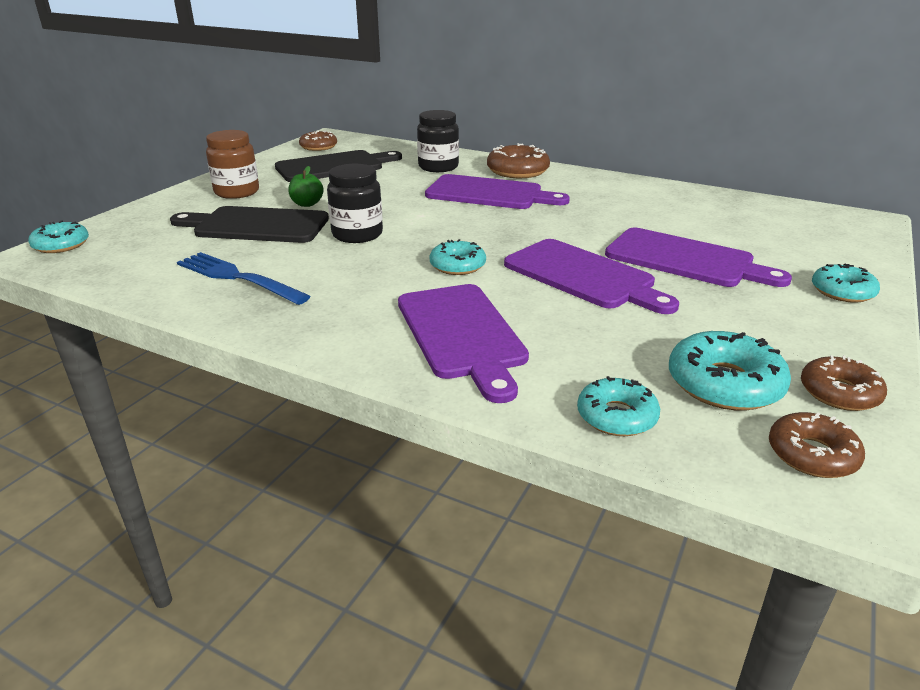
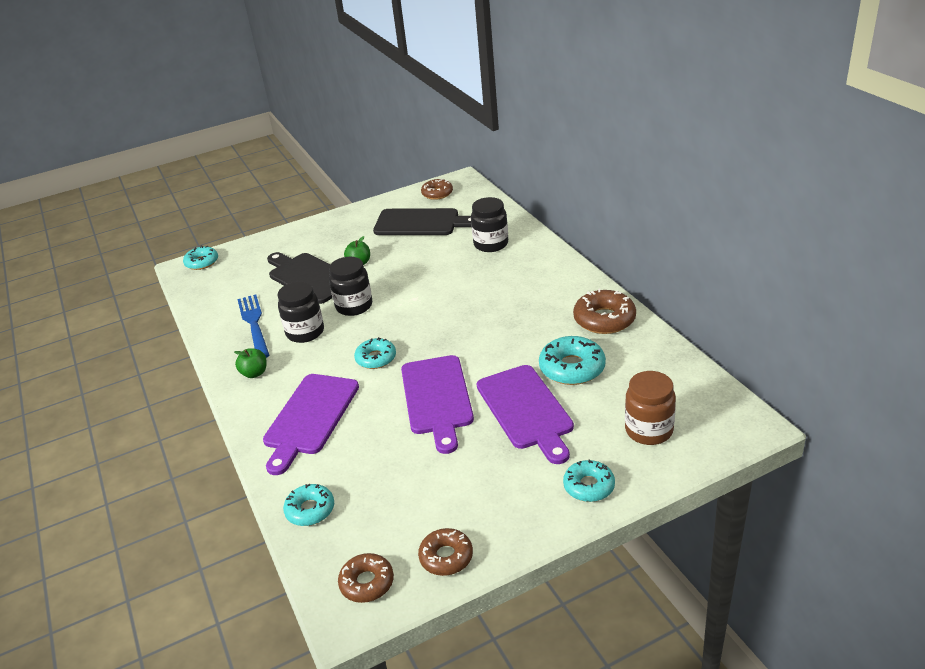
camera: 40 degrees right, 5 degrees up
(237, 192) = (333, 236): brown jar -> brown jar (649, 430)
(312, 319) = (254, 373): none -> green apple
(327, 268) = (305, 332): none -> black jar
(489, 194) = (487, 289): purple cutting board -> none
(517, 171) = (543, 267): brown donut -> brown donut (604, 319)
(724, 384) = (393, 518): turquoise donut -> turquoise donut (572, 368)

